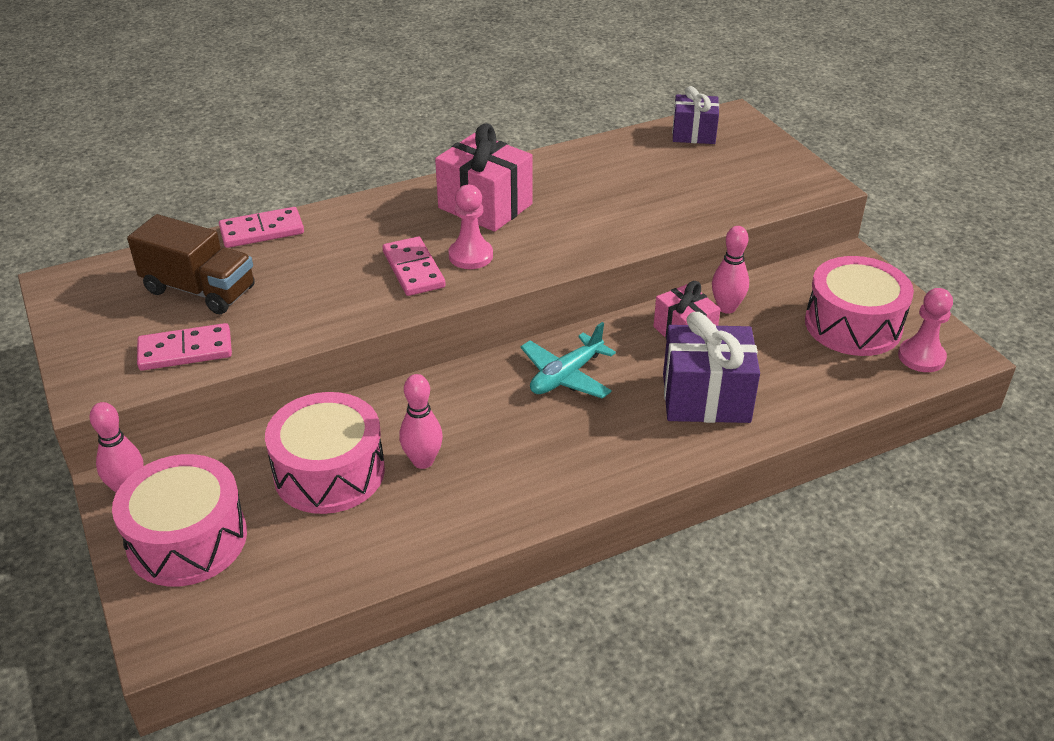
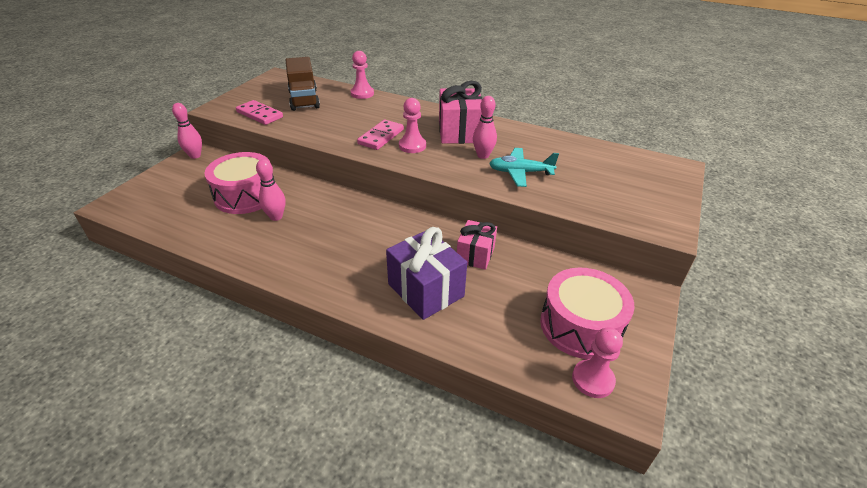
camera: 50 degrees right, 0 degrees up
(187, 539) = (174, 182): pink drum -> none
(262, 231) = (362, 93): pink domino -> pink pawn
(566, 376) = (387, 230): turquoise plane -> turquoise plane (520, 172)
(693, 134) = (633, 161): purple gift -> none
(726, 308) = (521, 261): pink bowling pin -> pink bowling pin (483, 155)

